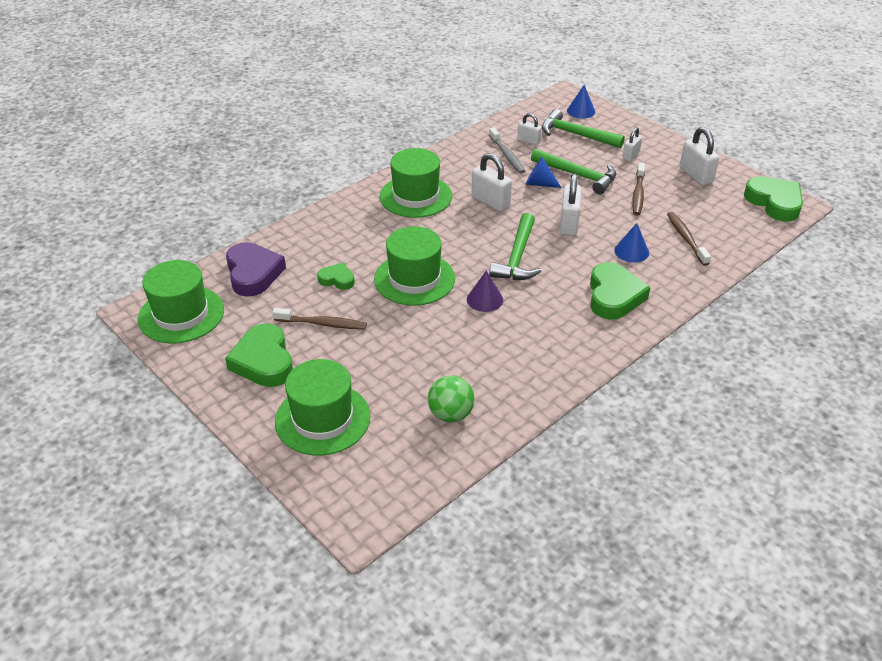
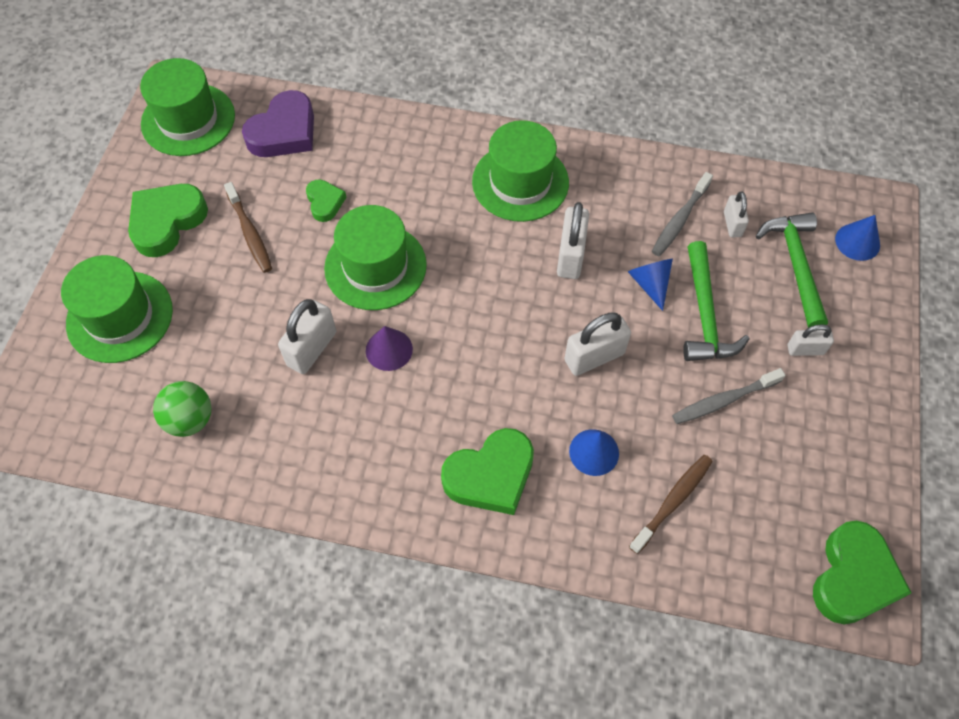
camera: 55 degrees right, 20 degrees up
(517, 257) = (488, 339): green hammer -> none
(638, 194) = (724, 400): brown toothbrush -> grey toothbrush
(695, 175) = (830, 448): white padlock -> white padlock (312, 349)

